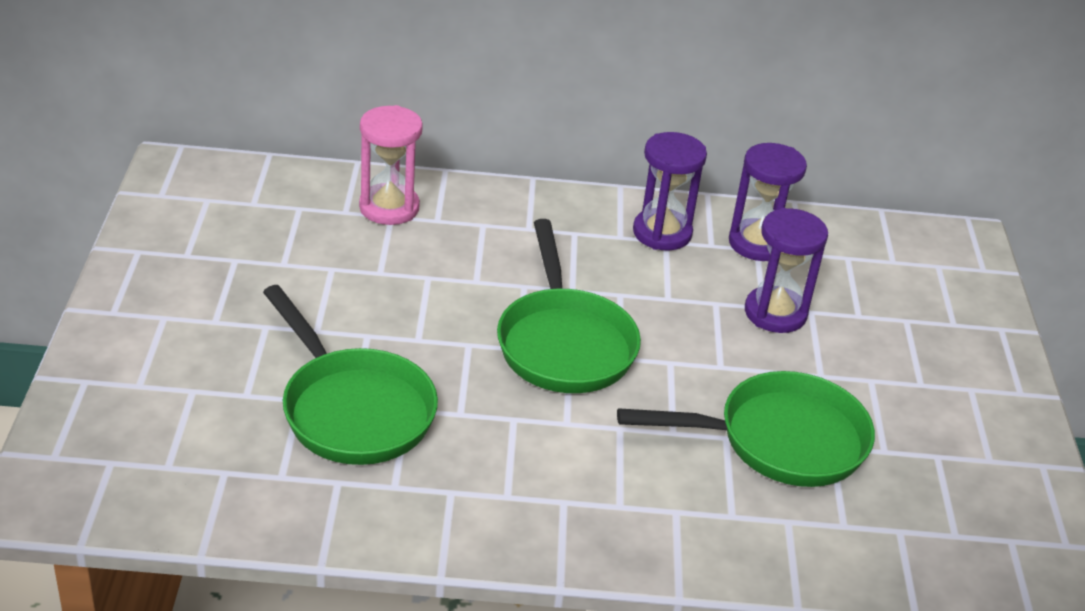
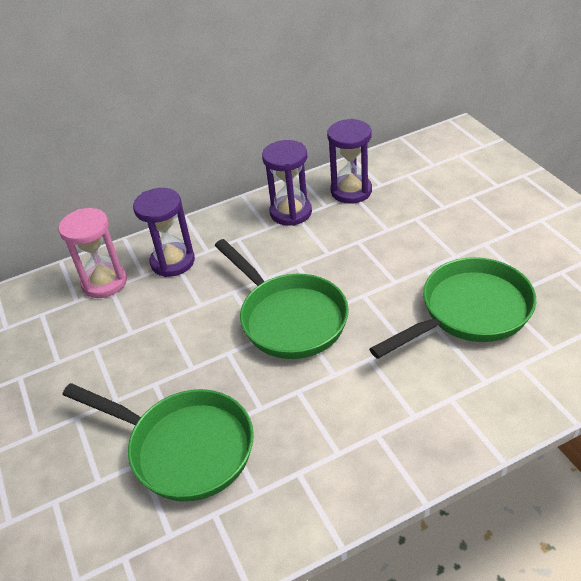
camera: 20 degrees left, 5 degrees up
(775, 313) = (397, 230): purple hourglass -> purple hourglass (172, 262)

